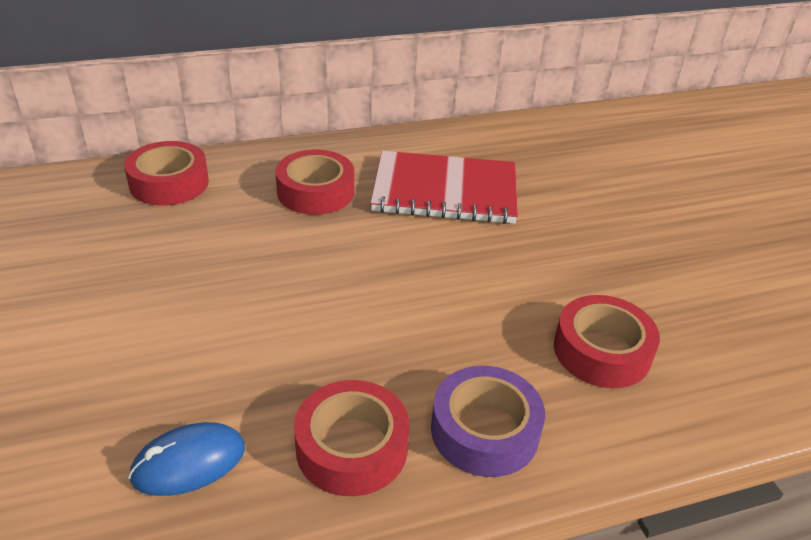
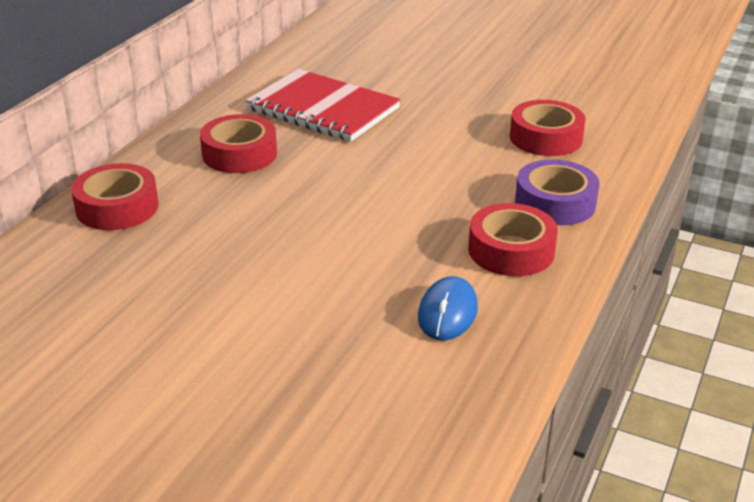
camera: 45 degrees left, 5 degrees down
(445, 191) = (323, 109): red notebook -> red notebook turned 75 degrees clockwise

